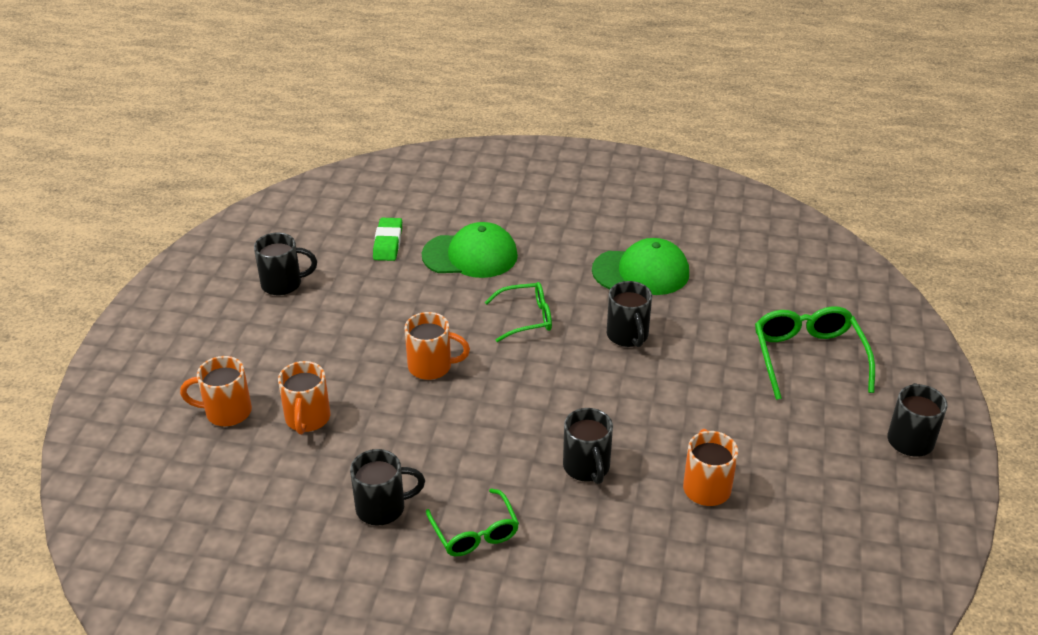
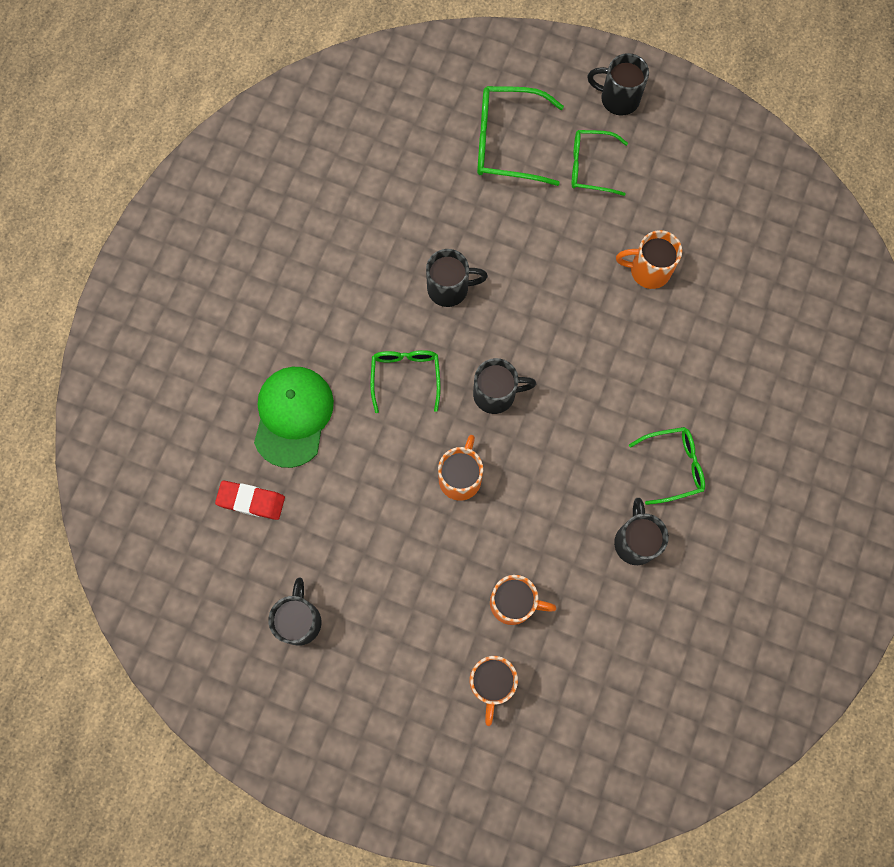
camera: 80 degrees left, 35 degrees up
(388, 243) = (251, 501): green eraser -> red eraser
(587, 467) = (612, 361): black mug -> black mug (496, 394)
(641, 272) = (356, 254): green cap -> none
(812, 425) = (590, 167): none -> green glasses

